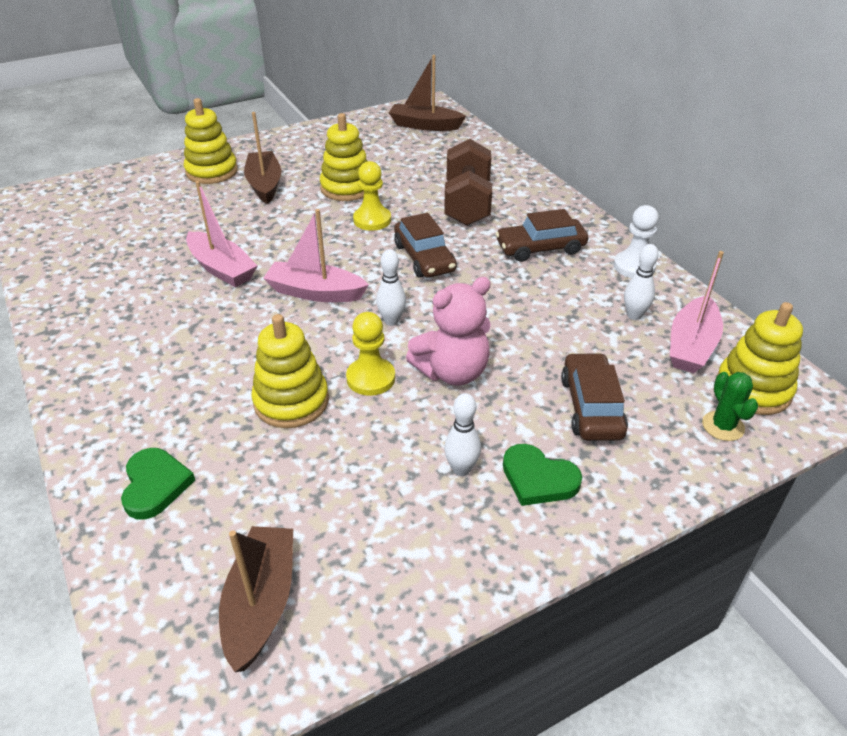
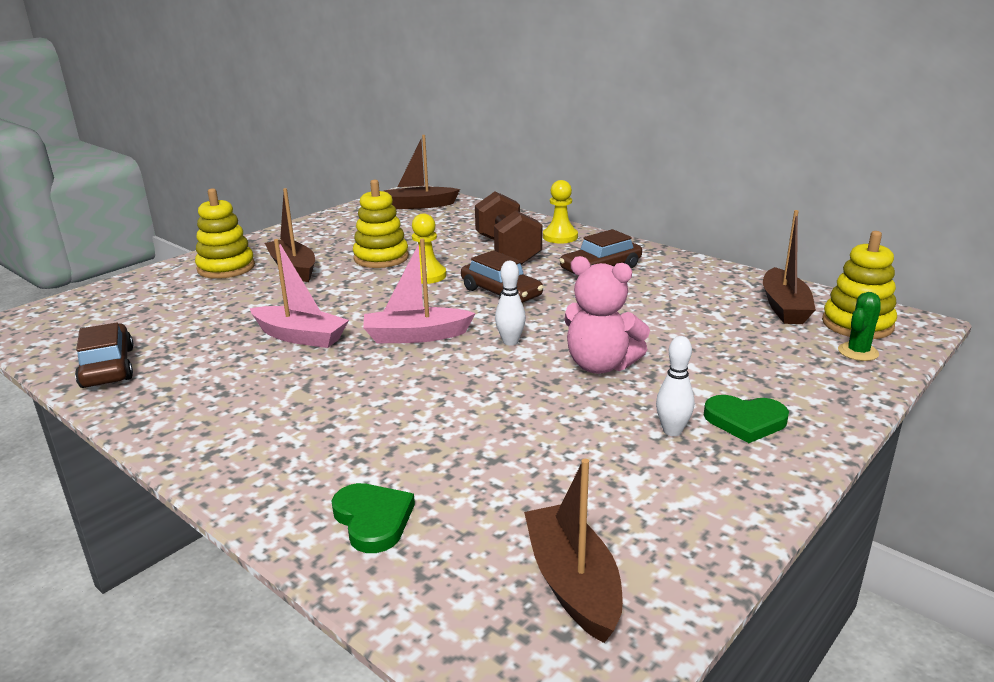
camera: 20 degrees left, 15 degrees down
(291, 401) = (463, 420): yellow stacking toy -> none
(371, 378) = (527, 386): yellow pawn -> yellow pawn (560, 237)
(452, 372) = (600, 365): pink teddy bear -> pink teddy bear turned 75 degrees clockwise
(591, 407) = (743, 363): brown car -> brown car (108, 367)
(634, 266) = (690, 266): white pawn -> none
(634, 315) = (720, 297): white bowling pin -> none
(691, 345) = (784, 307): pink boat -> brown boat
(723, 426) = (858, 352): green cactus -> green cactus turned 75 degrees clockwise

